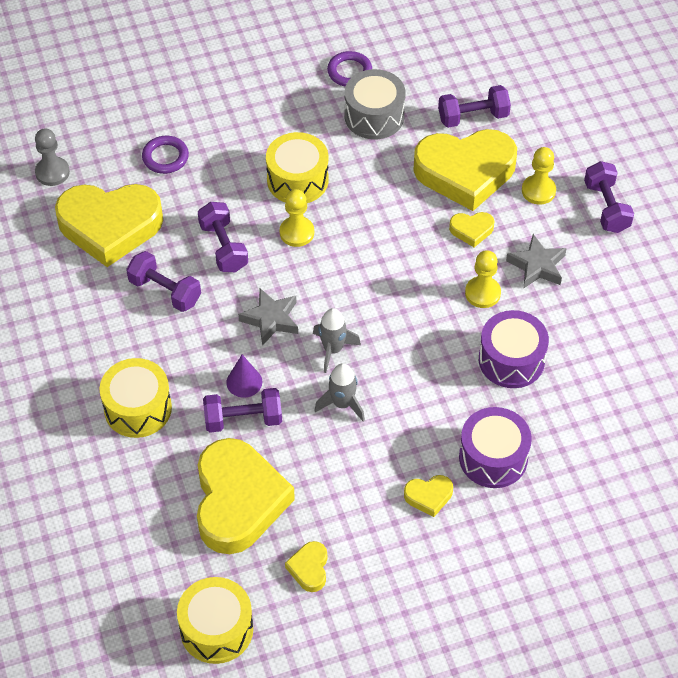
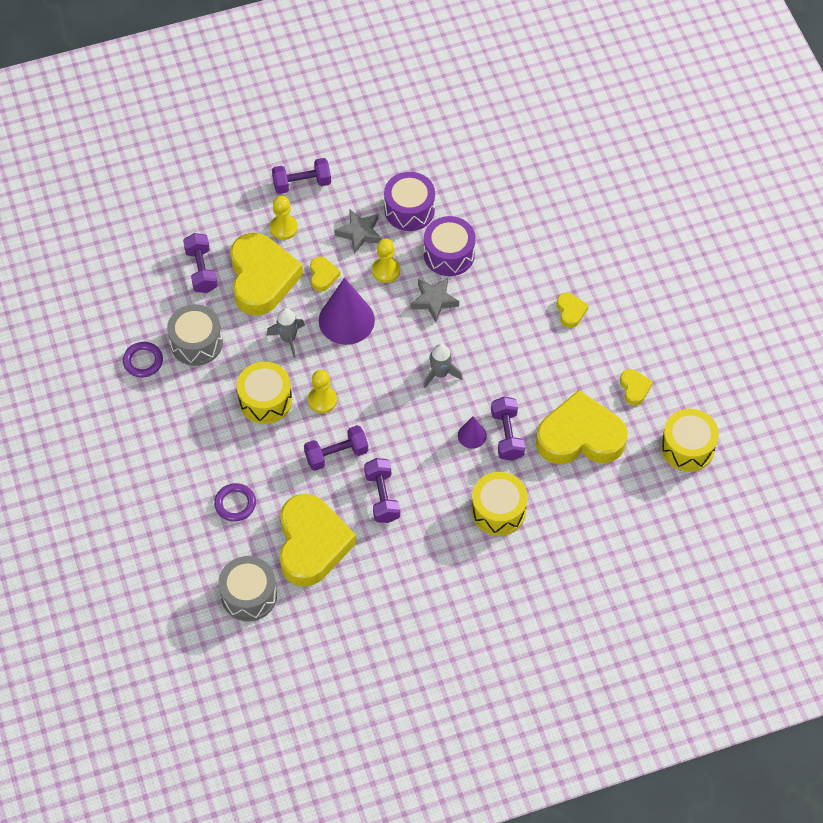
camera: 90 degrees left, 5 degrees up
(52, 172) = (249, 595): grey pawn -> grey drum
(165, 291) = (382, 497): purple dumbbell -> purple dumbbell turned 45 degrees counterclockwise
(271, 319) = (411, 418): grey star -> grey star (434, 301)
(309, 568) = (634, 388): yellow heart -> yellow heart turned 105 degrees counterclockwise
(342, 404) = (491, 367): grey rocket -> grey rocket (288, 339)
(408, 254) = (346, 320): none -> purple cone
(493, 458) = (536, 270): purple drum -> purple drum (409, 210)

